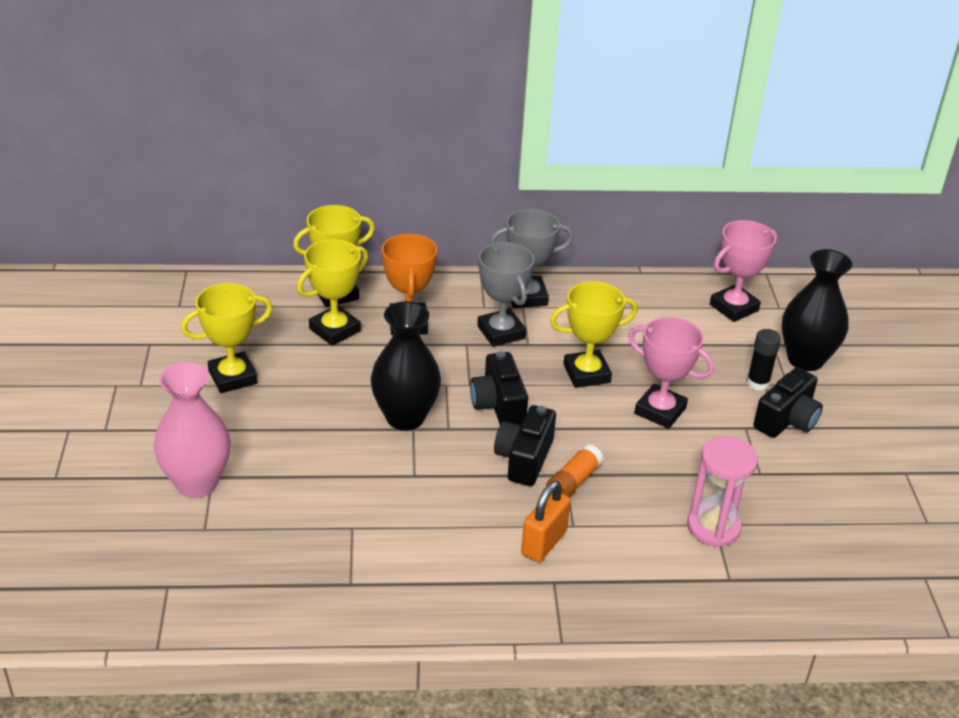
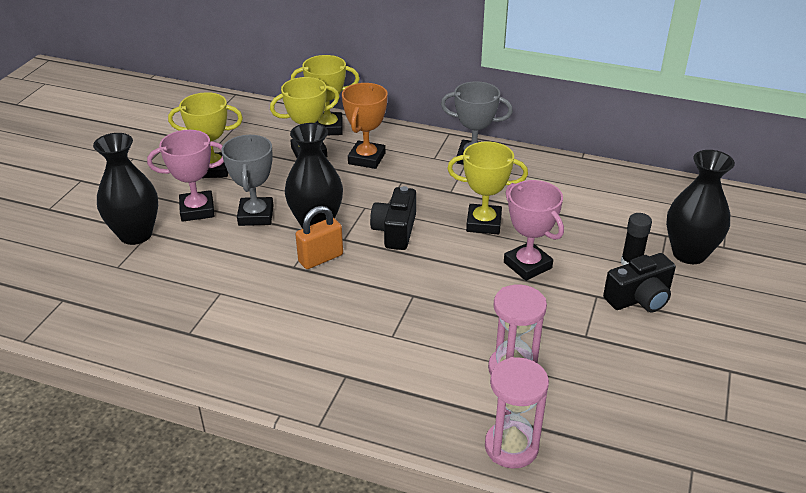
camera: 25 degrees right, 0 degrees up
(197, 483) = (136, 234): pink vase -> black vase
(501, 332) = (434, 179): grey trophy -> grey trophy (256, 215)
(524, 459) = (387, 275): black camera -> none
(543, 543) = (358, 343): orange padlock -> orange padlock (320, 258)
(573, 482) = (415, 302): orange glue stick -> none
(734, 307) = (648, 199): pink trophy -> pink trophy (197, 210)
(759, 606) = (511, 447): none -> pink hourglass

